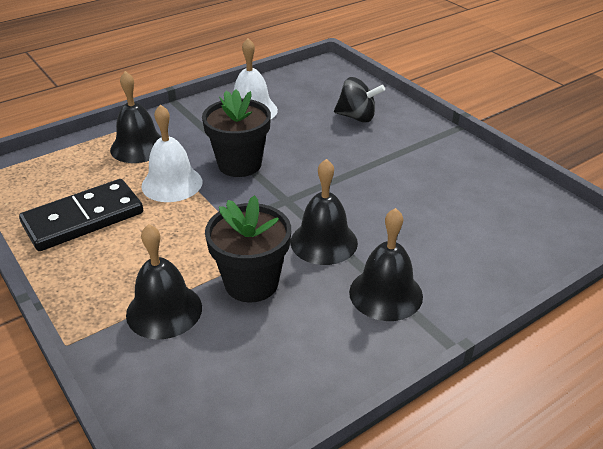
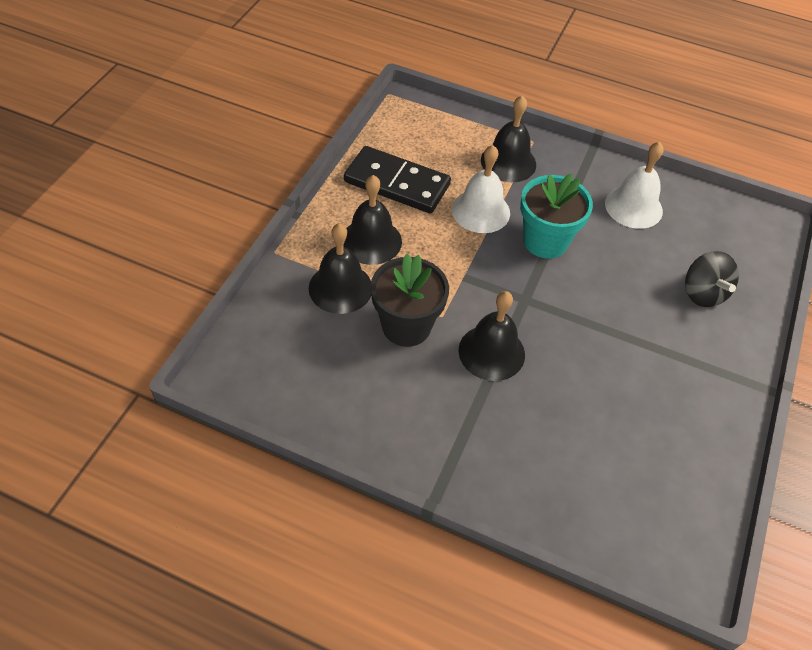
camera: 55 degrees right, 15 degrees up
(239, 164) = (545, 241): black flower pot -> turquoise flower pot
(386, 294) = (461, 426): black bell -> black bell (371, 241)

